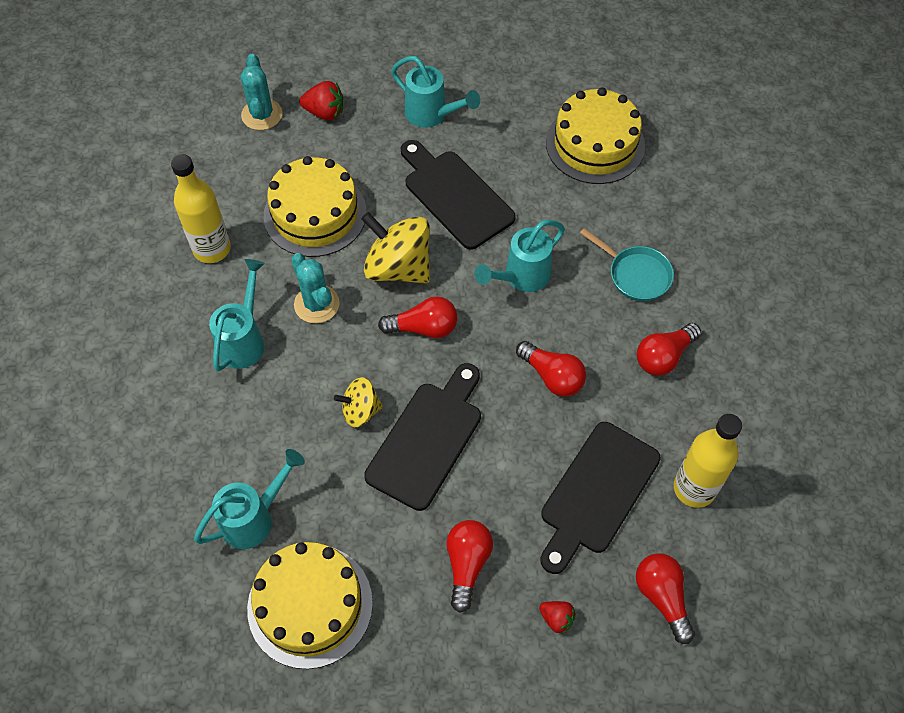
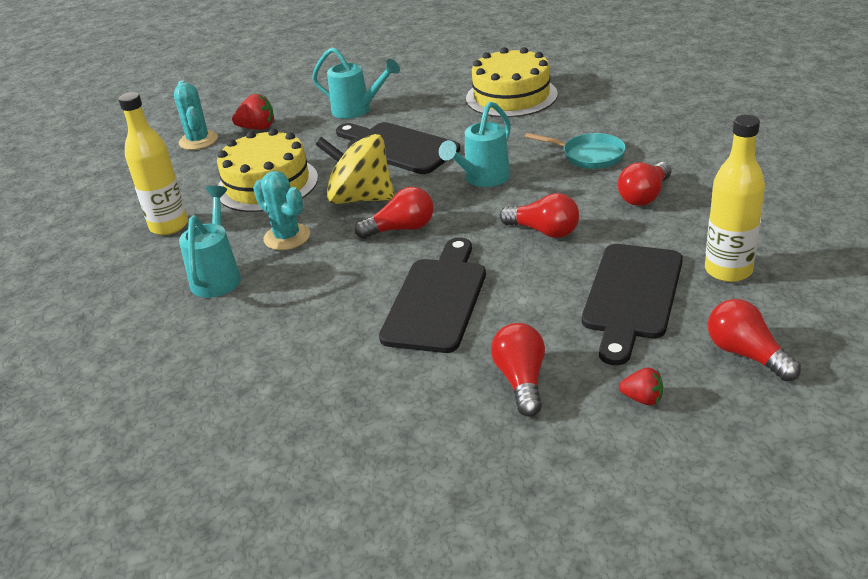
camera: 10 degrees left, 25 degrees down
(254, 518) = (265, 401): turquoise watering can -> none
(310, 605) = (353, 457): yellow cake -> none
(360, 411) = (357, 296): yellow spinning top -> none

